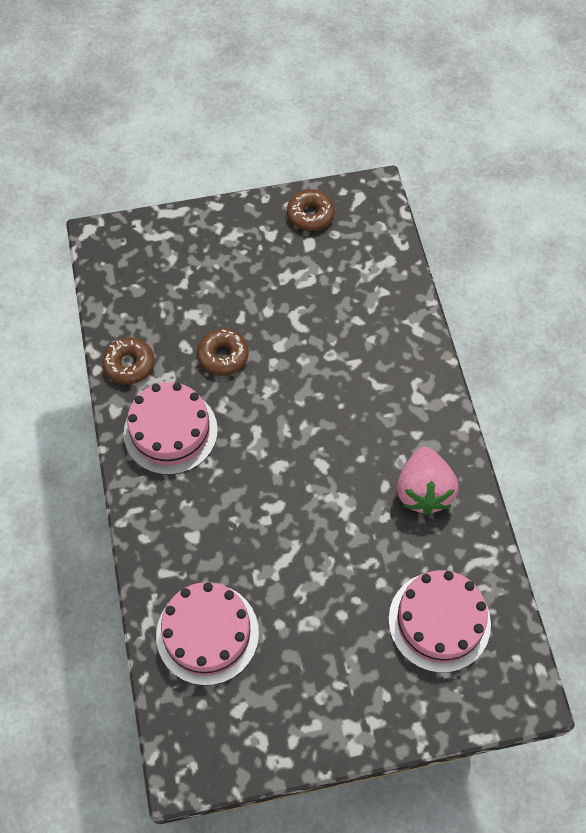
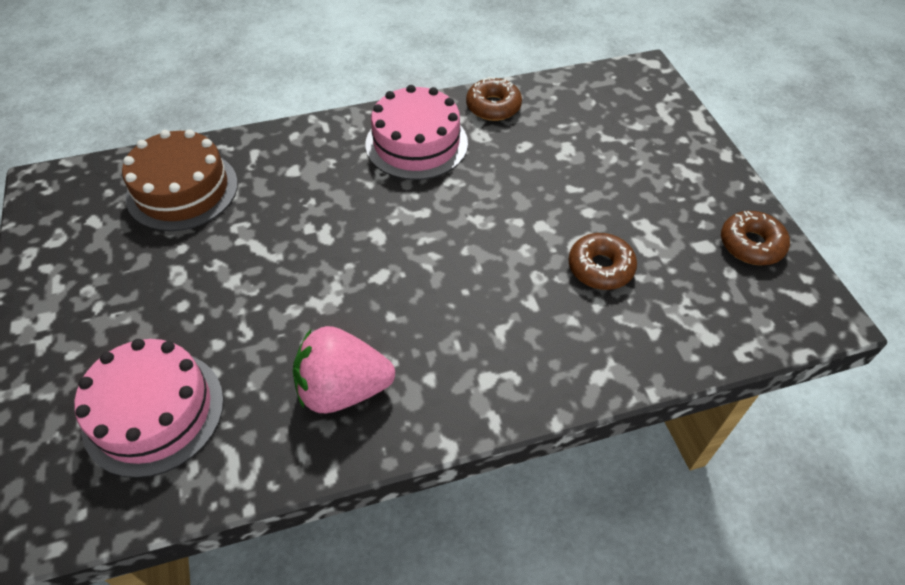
camera: 85 degrees right, 10 degrees down
(207, 633) = (182, 190): pink cake -> brown cake
(223, 356) = (517, 177): brown donut -> brown donut (600, 268)

